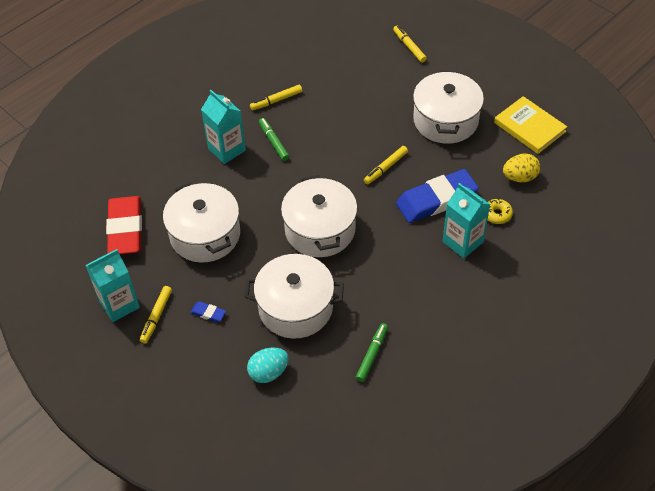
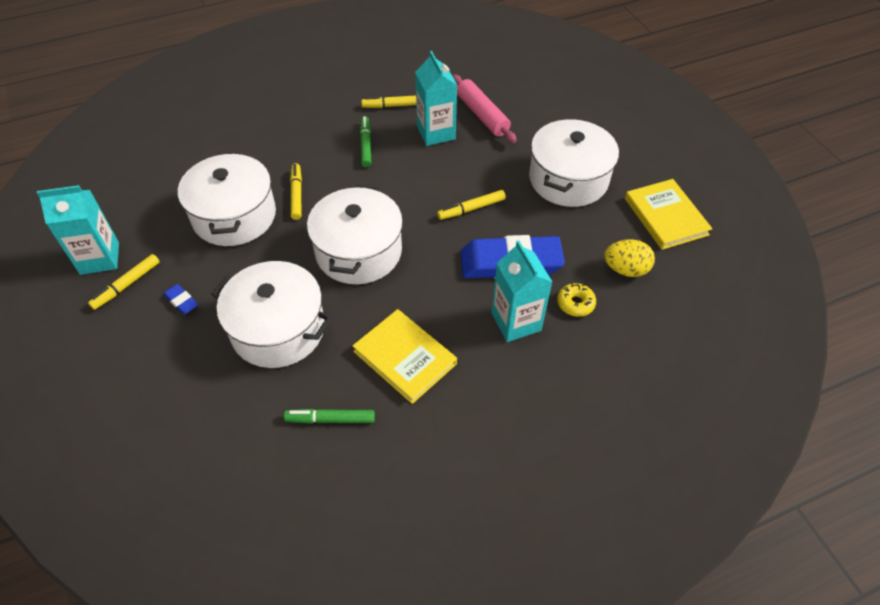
camera: 20 degrees right, 0 degrees up
(125, 229) = (160, 183): red eraser -> none
(227, 149) = (313, 138): turquoise carton -> turquoise carton (436, 133)
(268, 372) = (201, 394): turquoise egg -> none
(352, 87) = (482, 115): none -> pink rolling pin
(372, 355) = (330, 419): green marker -> green marker turned 135 degrees counterclockwise
(399, 295) = (405, 357): none -> yellow book
(409, 47) = (567, 93): yellow marker -> yellow marker (296, 195)

